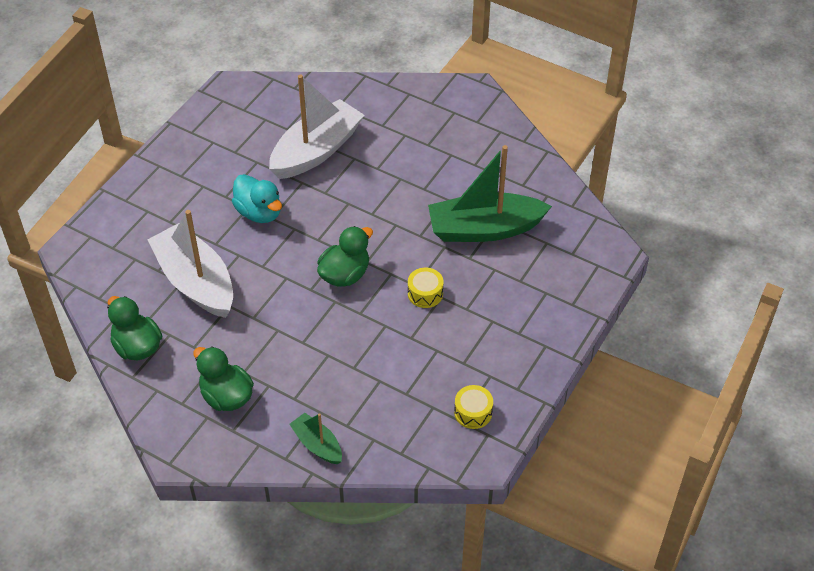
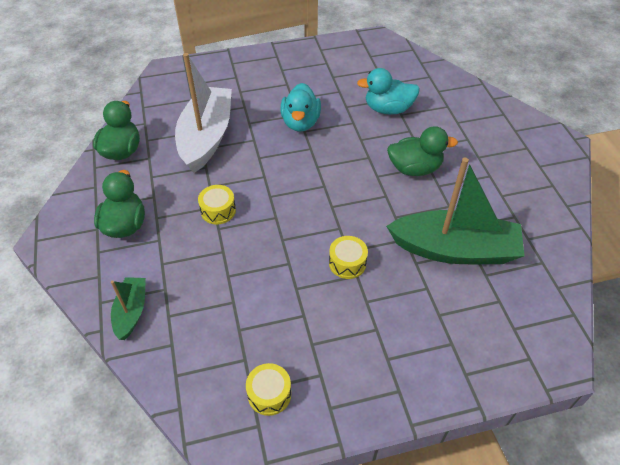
camera: 45 degrees right, 0 degrees up
(285, 330) = (218, 210): none -> yellow drum
(316, 151) = (388, 109): white boat -> turquoise duck
(345, 274) = (305, 204): green duck -> green duck (414, 168)
(484, 229) = (454, 249): green boat -> green boat turned 150 degrees clockwise

